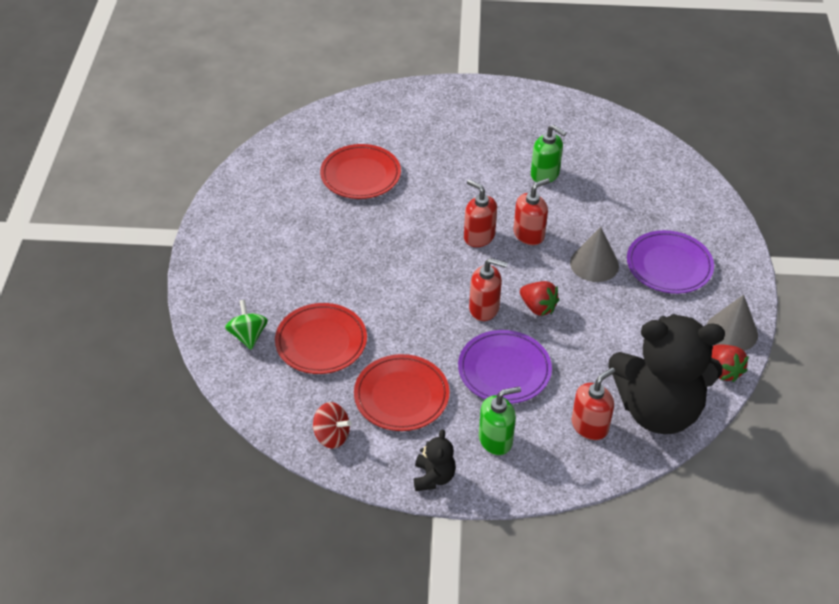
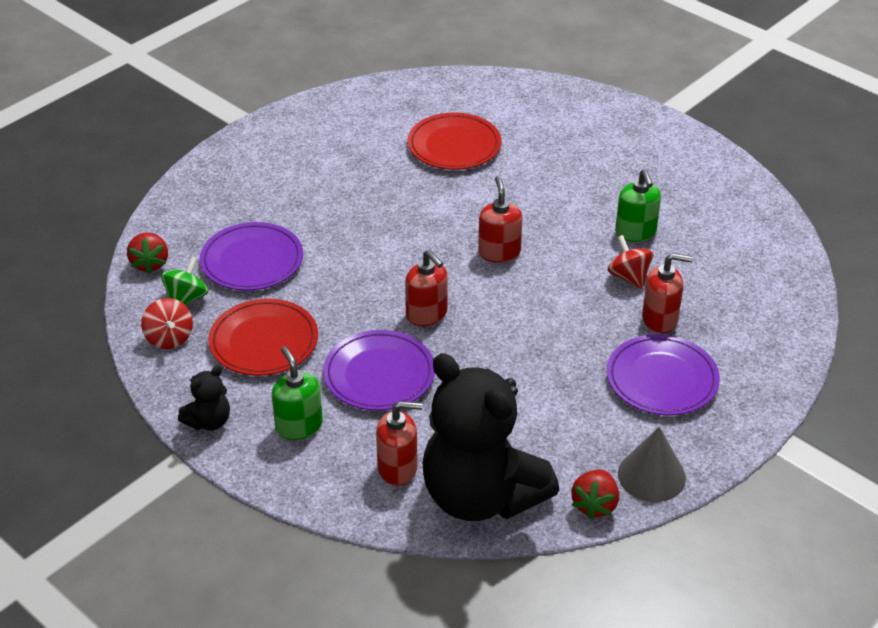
camera: 40 degrees right, 5 degrees down
(248, 336) = (200, 223): green spinning top -> green spinning top (186, 299)
(321, 342) = (252, 261): red plate -> purple plate
(496, 440) = (299, 426): green soap dispenser -> green soap dispenser turned 135 degrees counterclockwise
(529, 234) = (551, 275): red soap dispenser -> red soap dispenser (660, 319)
(538, 307) = (478, 342): red strawberry -> red strawberry (150, 263)
(575, 208) = (629, 277): none -> red spinning top
(594, 264) = (583, 335): grey cone -> none

